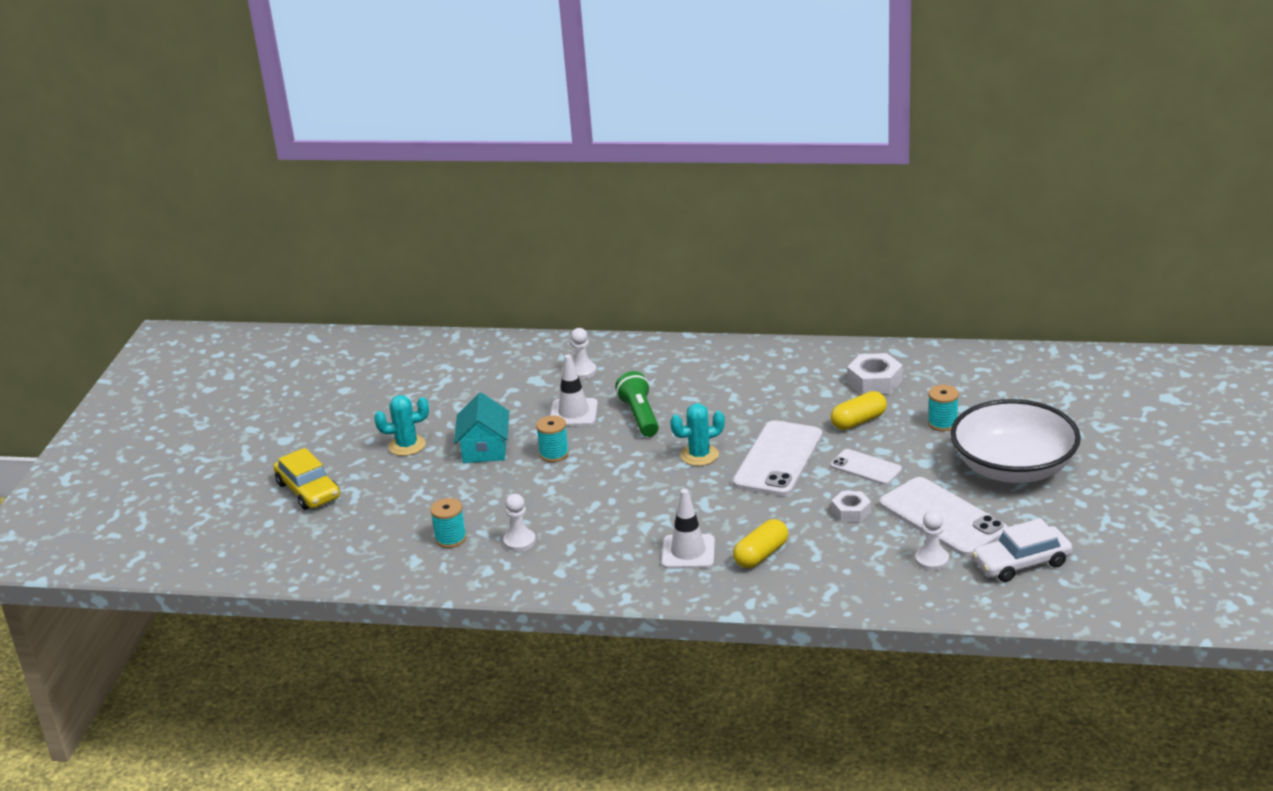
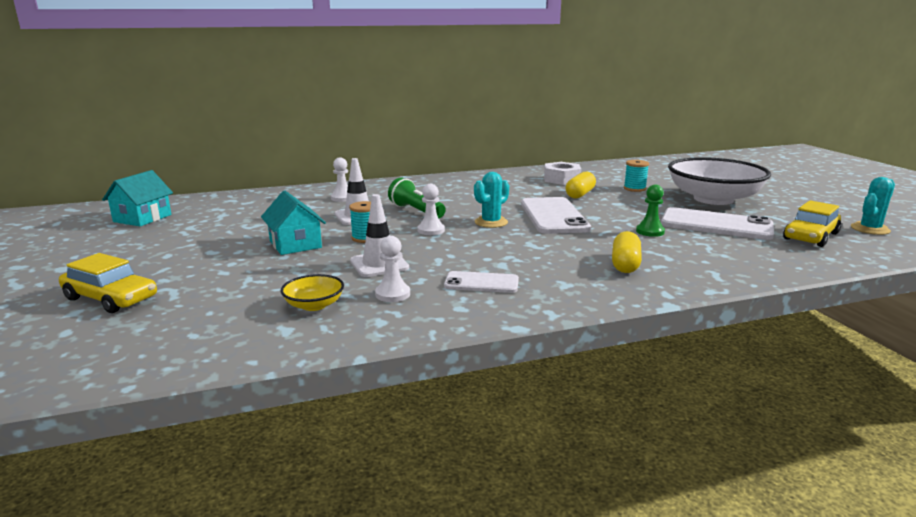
camera: 30 degrees left, 10 degrees down
(370, 370) = (142, 218): none -> turquoise house
(407, 445) = (211, 253): turquoise cactus -> turquoise cactus (870, 229)
(450, 539) = (314, 305): turquoise spool -> yellow bowl
(688, 552) = (562, 273): white traffic cone -> white traffic cone (379, 264)
(851, 511) = (650, 231): white nut -> green pawn
(866, 467) = (621, 211): white phone -> white phone (481, 283)
(932, 560) = (752, 245): white pawn -> white pawn (431, 230)
(1021, 563) = (810, 236): white car -> yellow car

